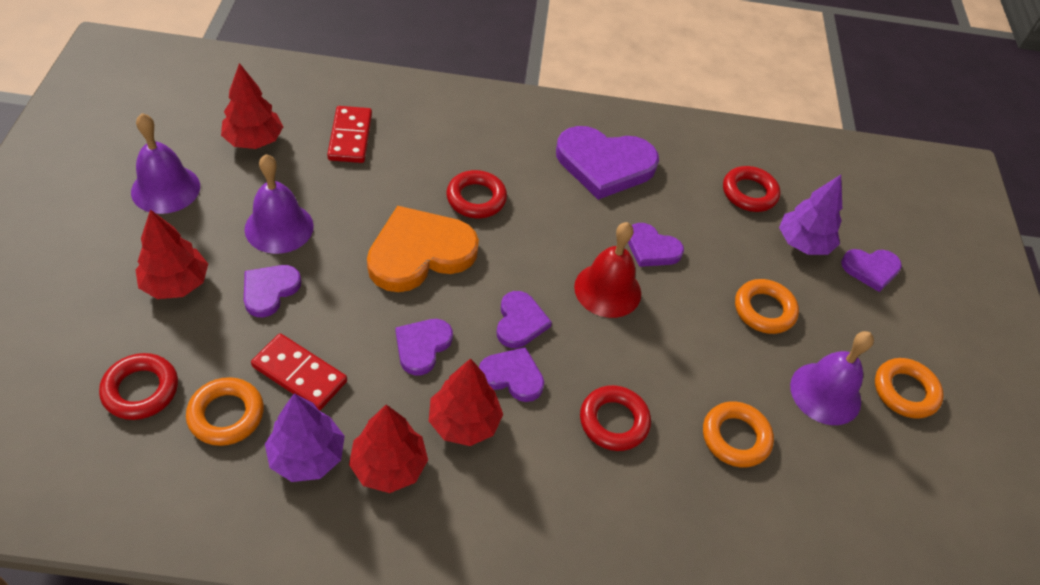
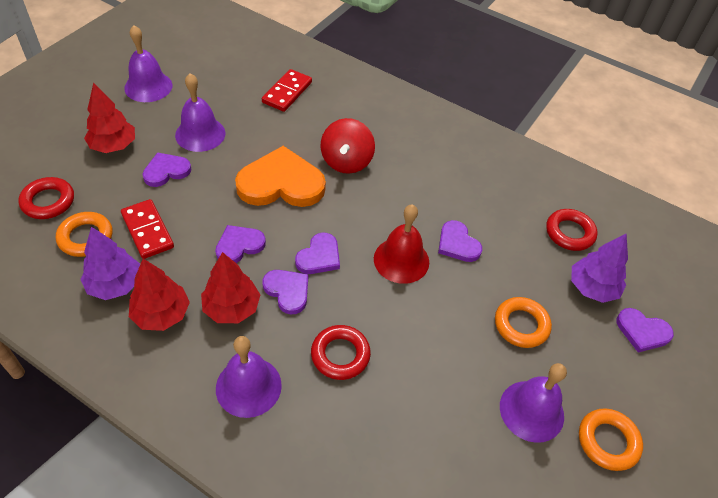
camera: 30 degrees right, 0 degrees up
(254, 140) = (223, 75): red tree -> none
(476, 198) = (346, 161): red ring -> red spinning top
(542, 501) = (248, 386): none -> purple bell
(604, 164) = (461, 171): purple heart -> none
(735, 437) = (429, 410): orange ring -> none

